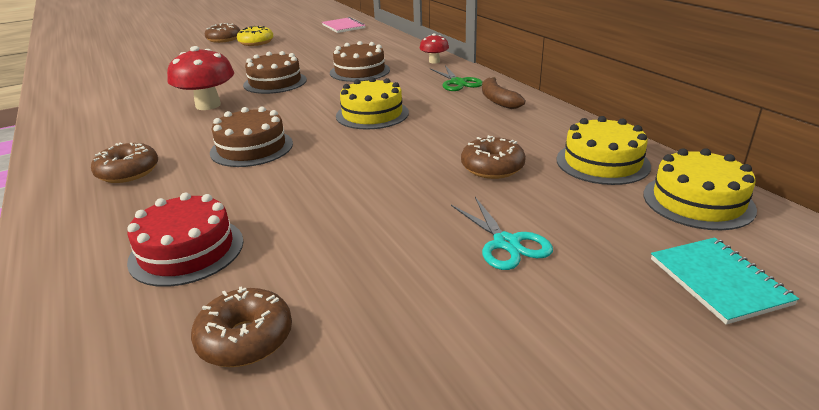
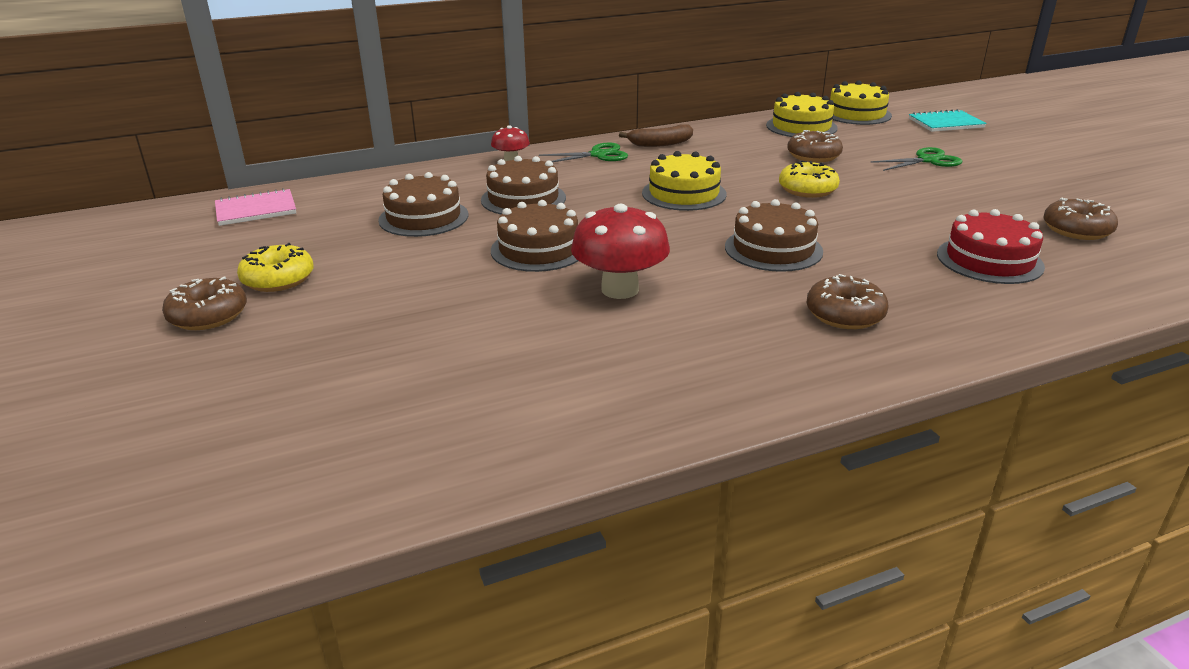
camera: 85 degrees left, 0 degrees up
(329, 54) = (423, 217): none -> brown cake
(386, 163) = (807, 189): none -> yellow donut
(506, 243) = (928, 160): turquoise scissors -> green scissors

